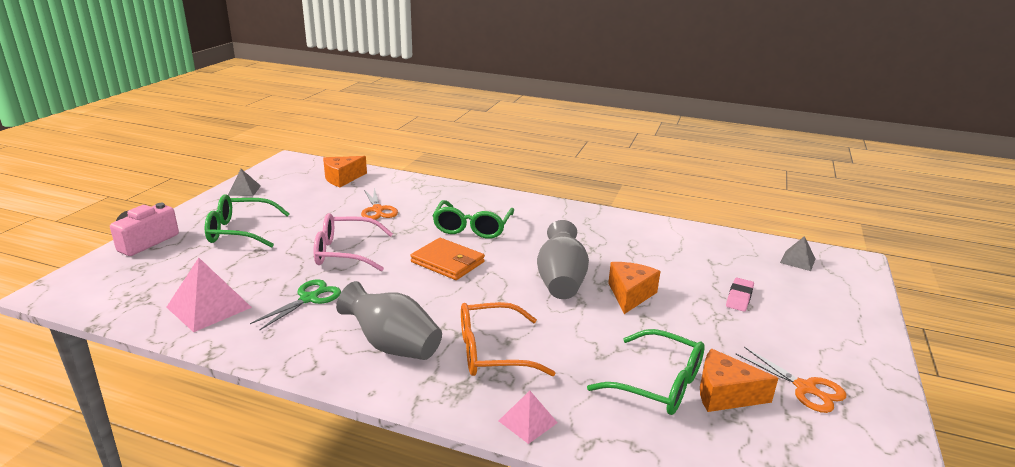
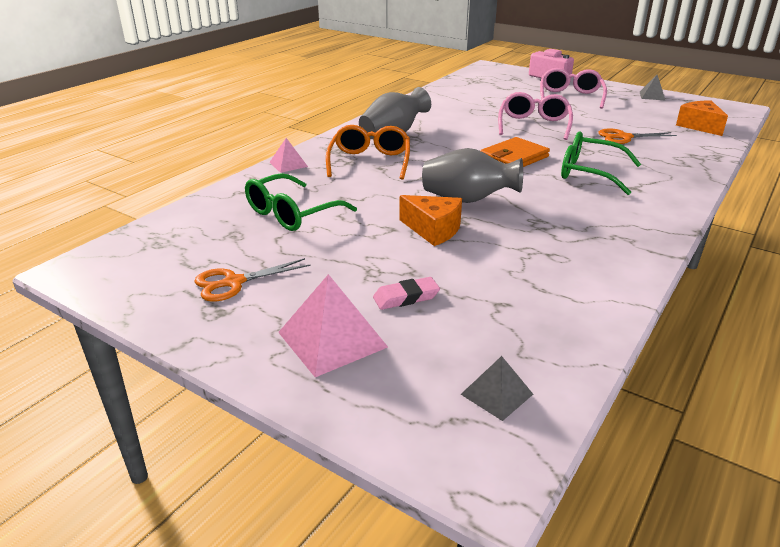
camera: 105 degrees right, 5 degrees up
(209, 307) = (459, 94): pink pyramid -> pink pyramid (332, 339)
(241, 231) = (570, 97): green glasses -> pink glasses
(309, 298) = (463, 115): green scissors -> none
(725, 394) = (259, 239): orange cheese -> none
(739, 297) = (406, 297): pink eraser -> pink eraser turned 60 degrees counterclockwise

